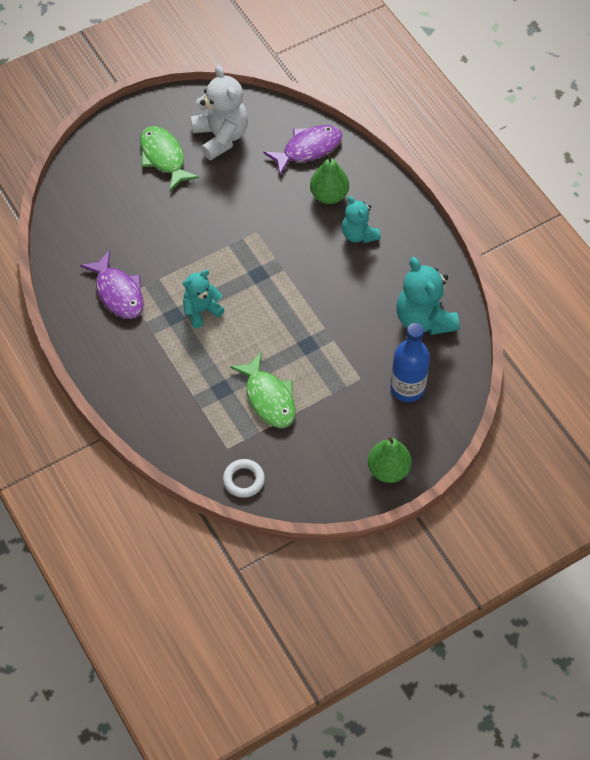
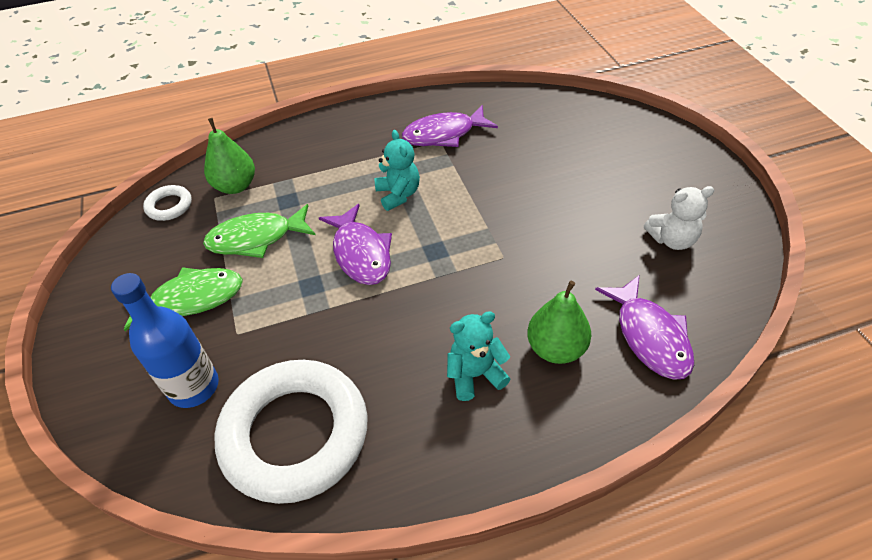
camera: 105 degrees right, 10 degrees down
(164, 157) = (636, 183): green fish -> green fish (191, 299)
(221, 137) = (672, 240): white teddy bear -> white teddy bear, size x0.63
(270, 321) = (361, 253): none -> purple fish
(388, 470) = (93, 340): green pear -> green pear (236, 186)
(424, 319) = (295, 434): turquoise teddy bear -> white ring

